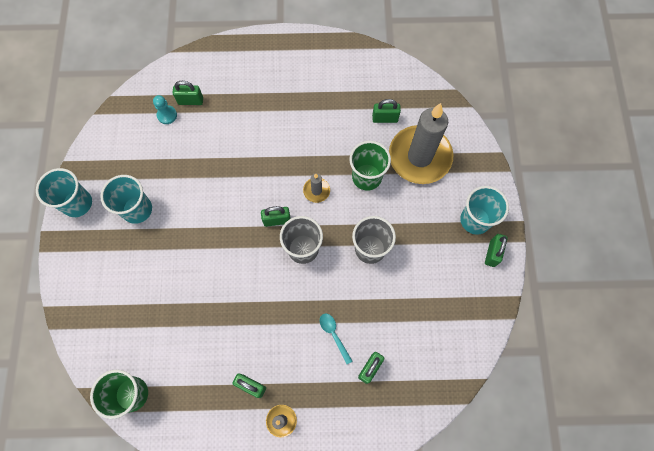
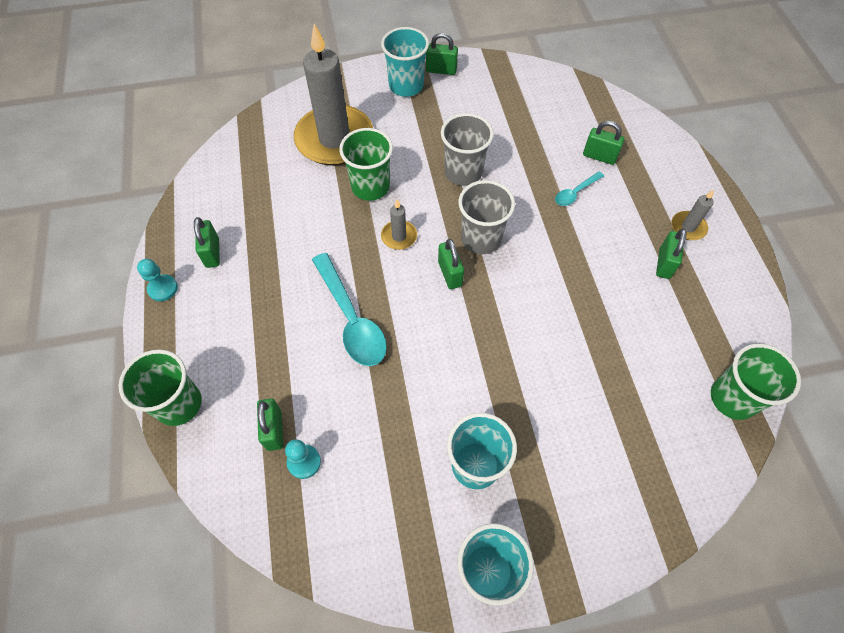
camera: 100 degrees left, 10 degrees down
(220, 52) = (179, 404): none -> green cup
(255, 151) = (351, 319): none -> turquoise spoon
(303, 43) = (163, 288): none -> turquoise pawn
(385, 118) = (284, 178): green padlock -> green padlock (212, 253)

